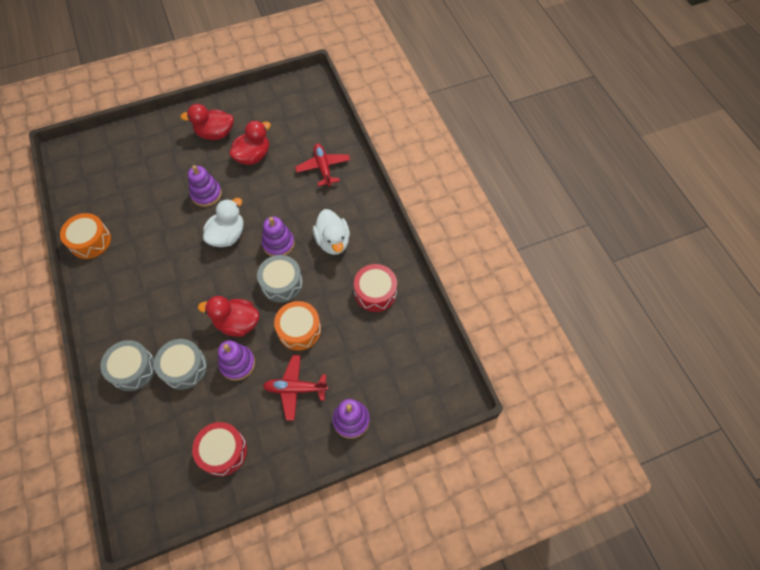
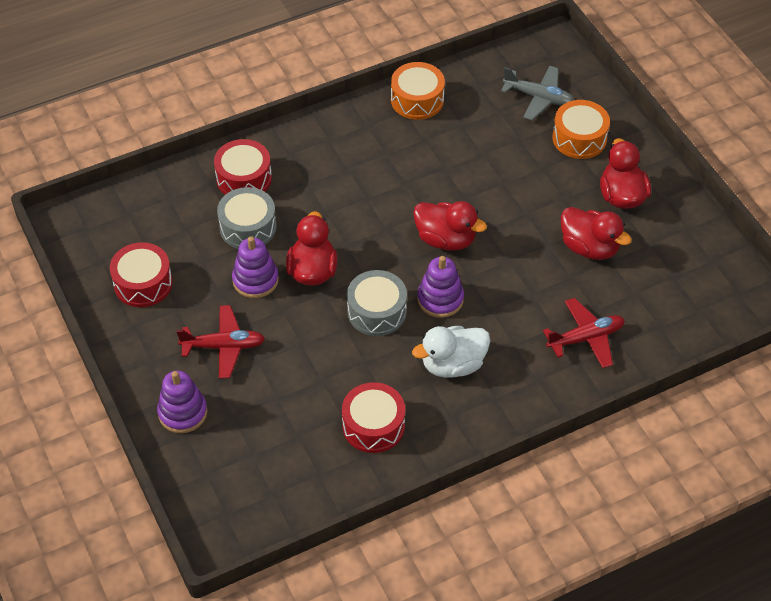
camera: 85 degrees right, 10 degrees down
(115, 166) = (539, 98): none -> grey plane
(133, 369) = (244, 178): grey drum -> red drum
(206, 194) = (511, 204): purple stacking toy -> none
(227, 235) = (446, 239): white duck -> red duck
(295, 389) = (224, 346): red plane -> red plane turned 90 degrees clockwise
(299, 330) = (307, 340): orange drum -> orange drum (579, 138)

